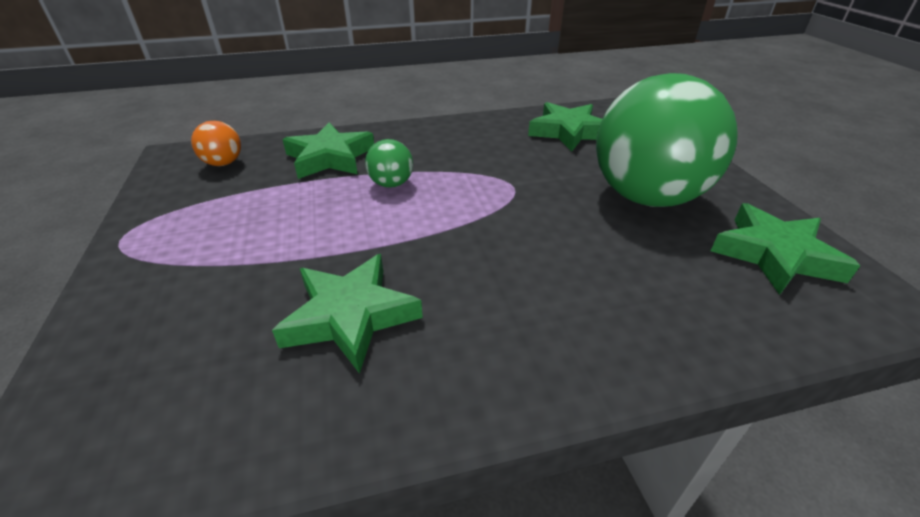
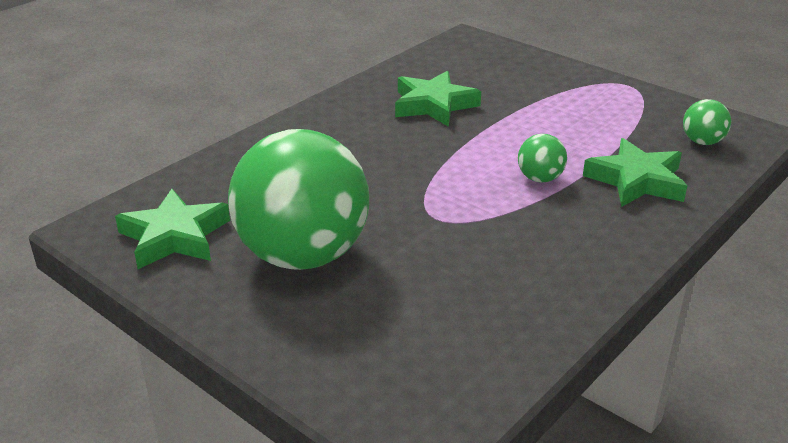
camera: 145 degrees right, 5 degrees down
(223, 163) = (702, 142): orange ball -> green ball
(568, 132) = (454, 326): green star -> none

